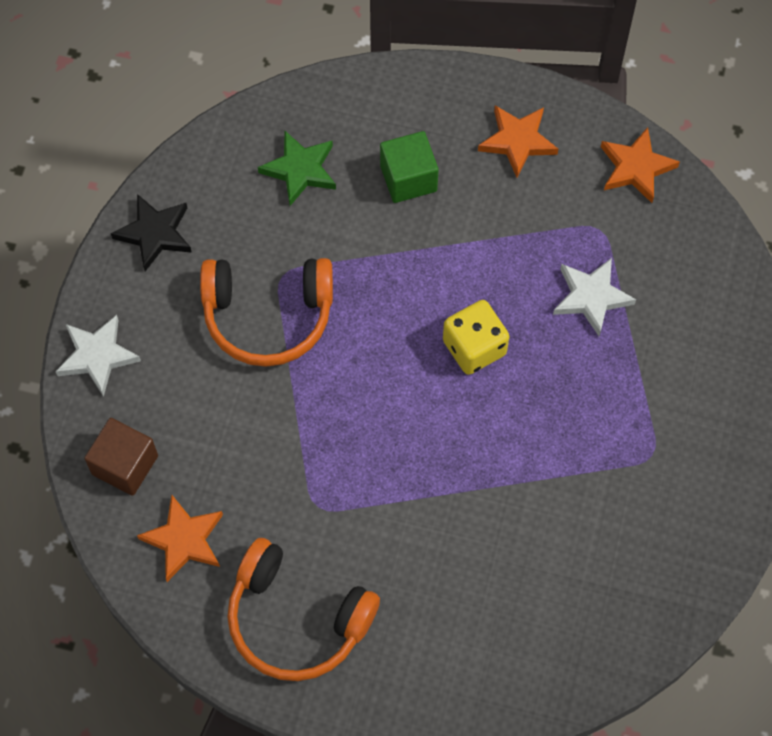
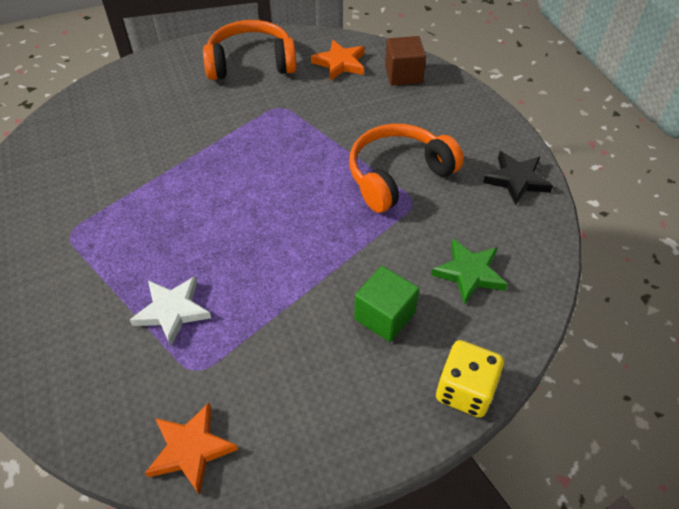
camera: 145 degrees right, 15 degrees down
(97, 356) = (473, 107): white star -> none
(474, 347) = (243, 230): yellow dice -> yellow dice (465, 390)
(517, 141) = (318, 405): orange star -> none

